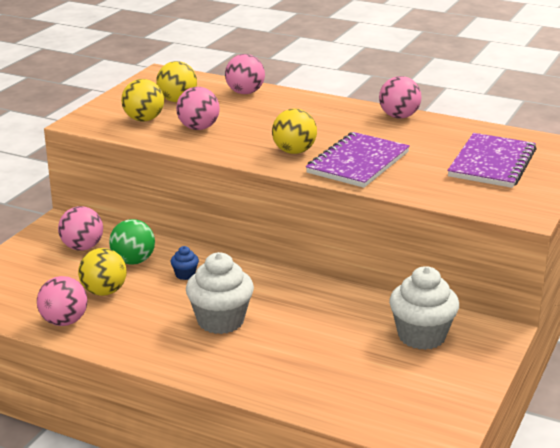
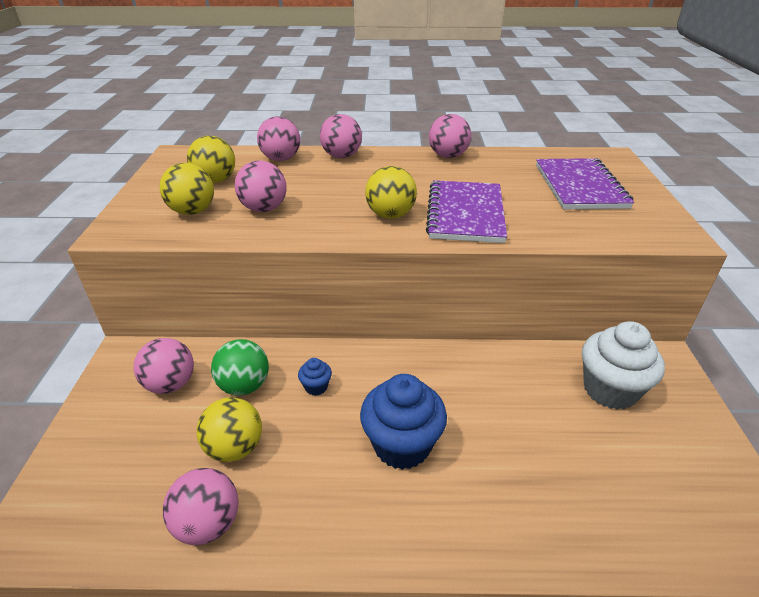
camera: 25 degrees left, 10 degrees up
(220, 321) = (402, 445): white cupcake -> blue cupcake
(300, 99) = (341, 156): none -> pink ball

